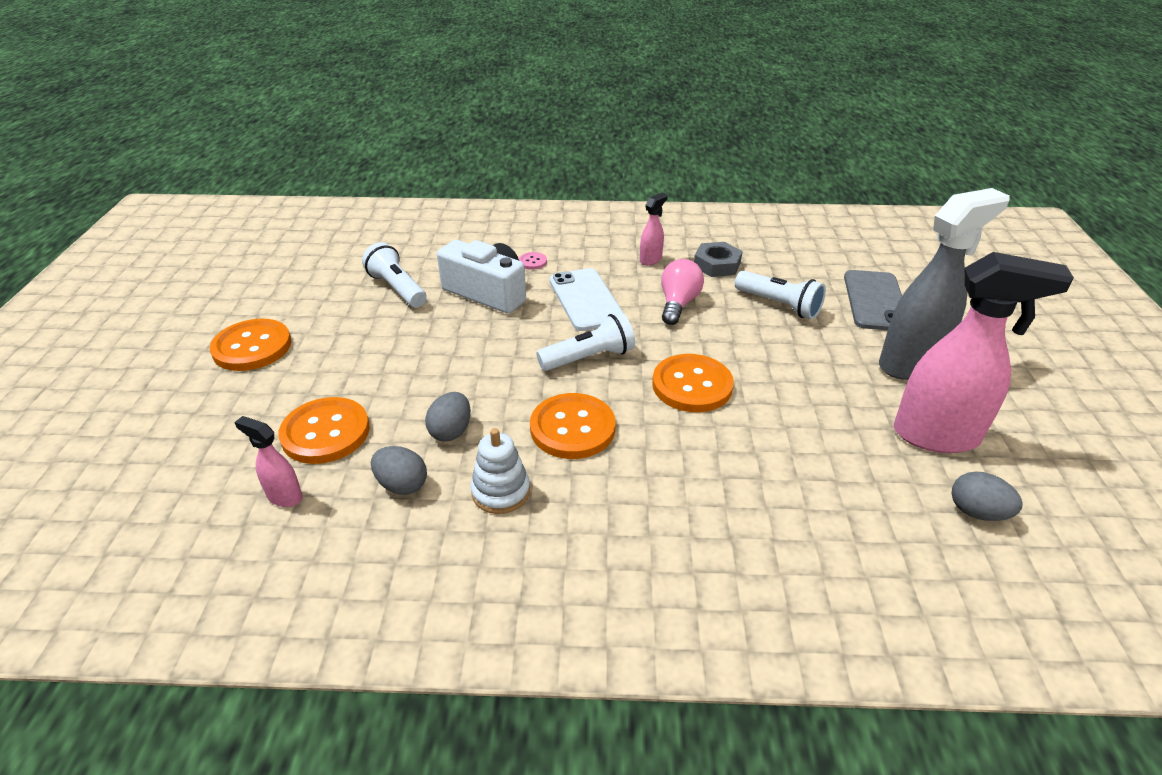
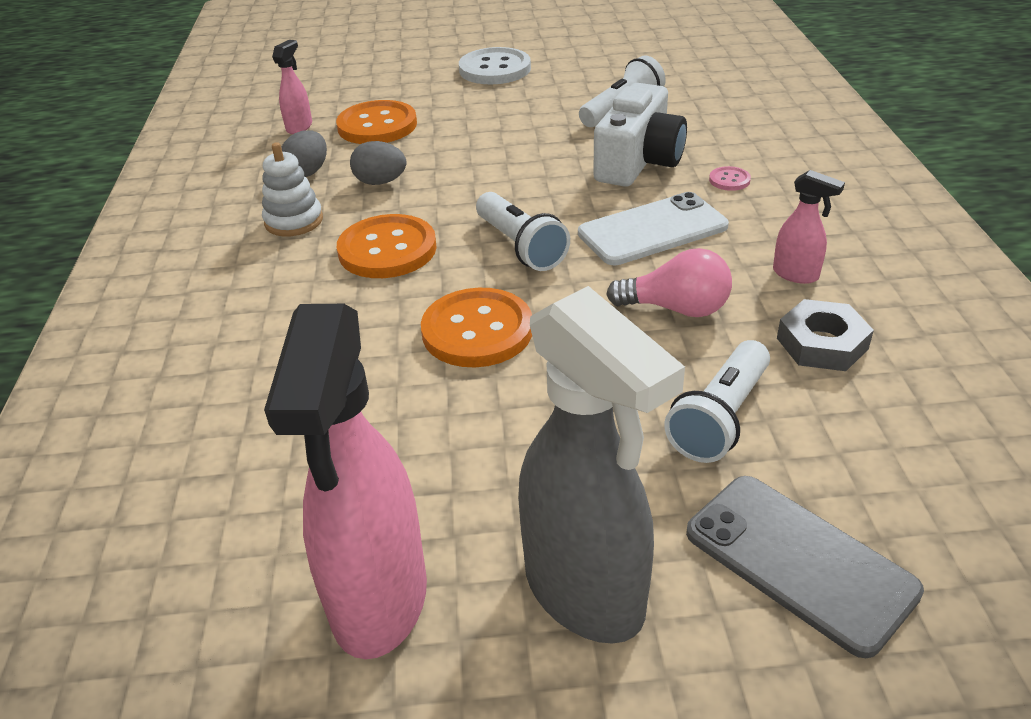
camera: 85 degrees right, 0 degrees up
(252, 347) = (495, 69): orange button -> white button
(875, 301) = (799, 562): grey phone -> grey phone turned 45 degrees clockwise
(977, 512) = (204, 624): grey egg -> none

